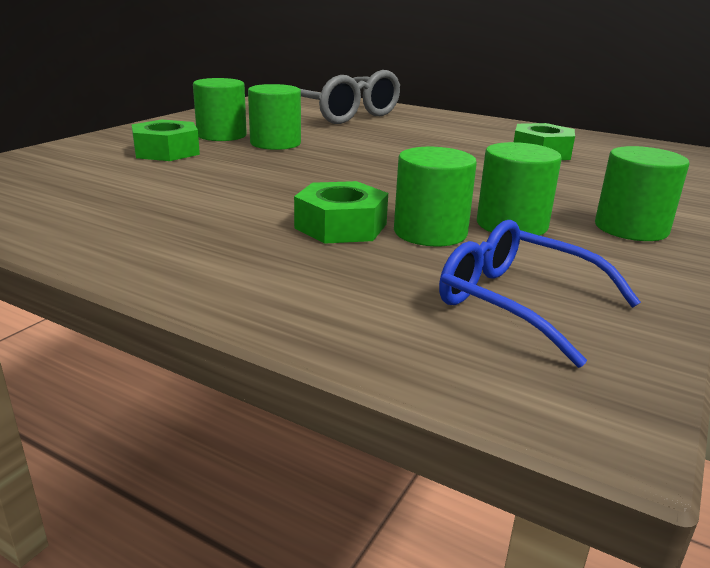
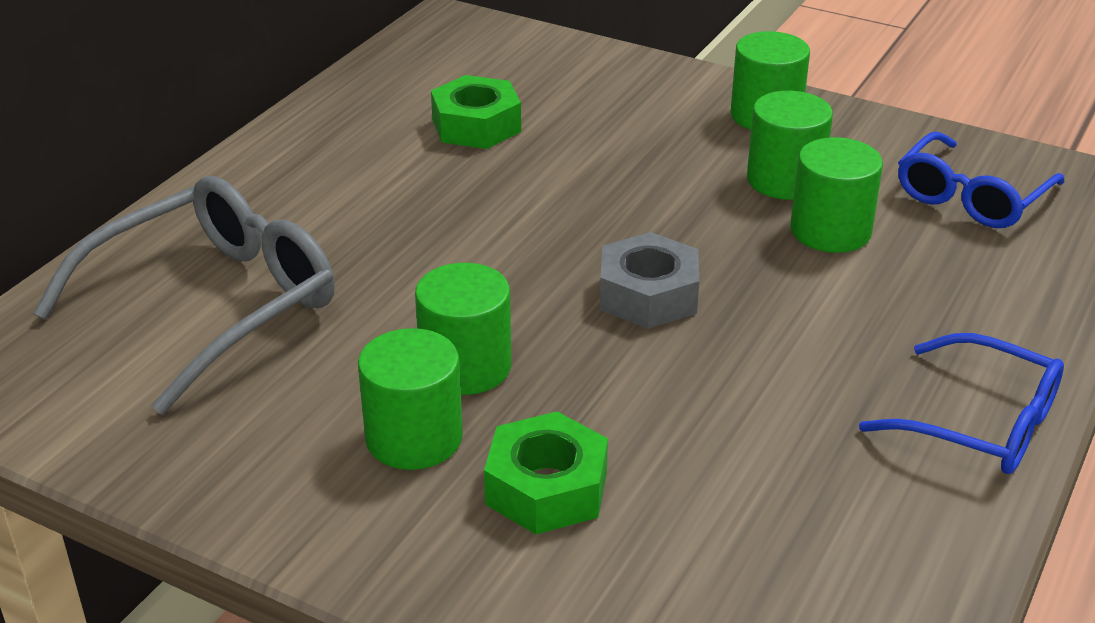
camera: 90 degrees left, 10 degrees up
(141, 252) = (979, 423): none -> blue glasses
(338, 177) = (648, 295): none -> grey nut
(341, 226) = (836, 288): green nut -> none

